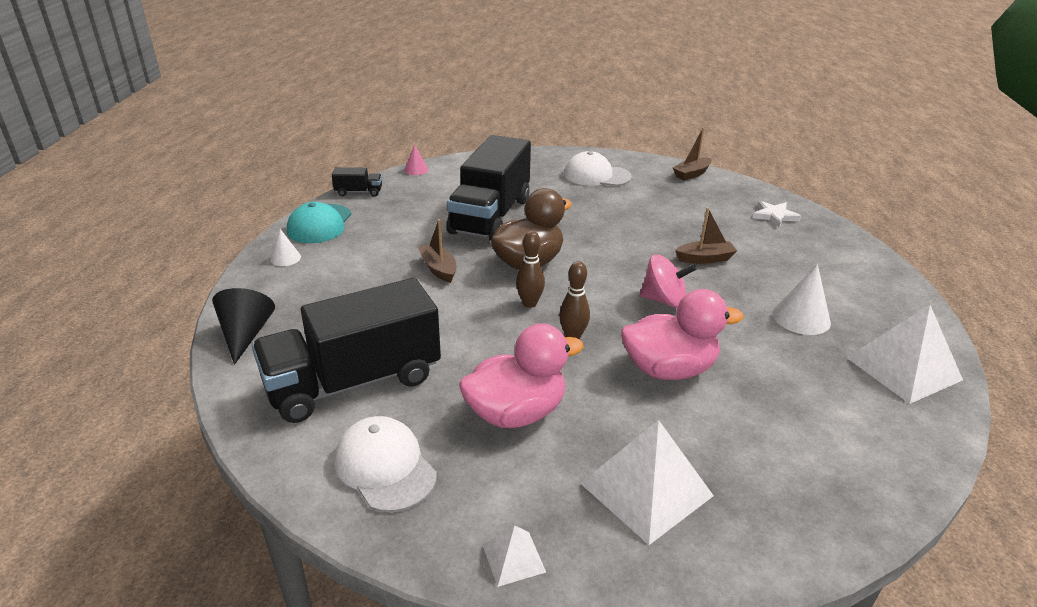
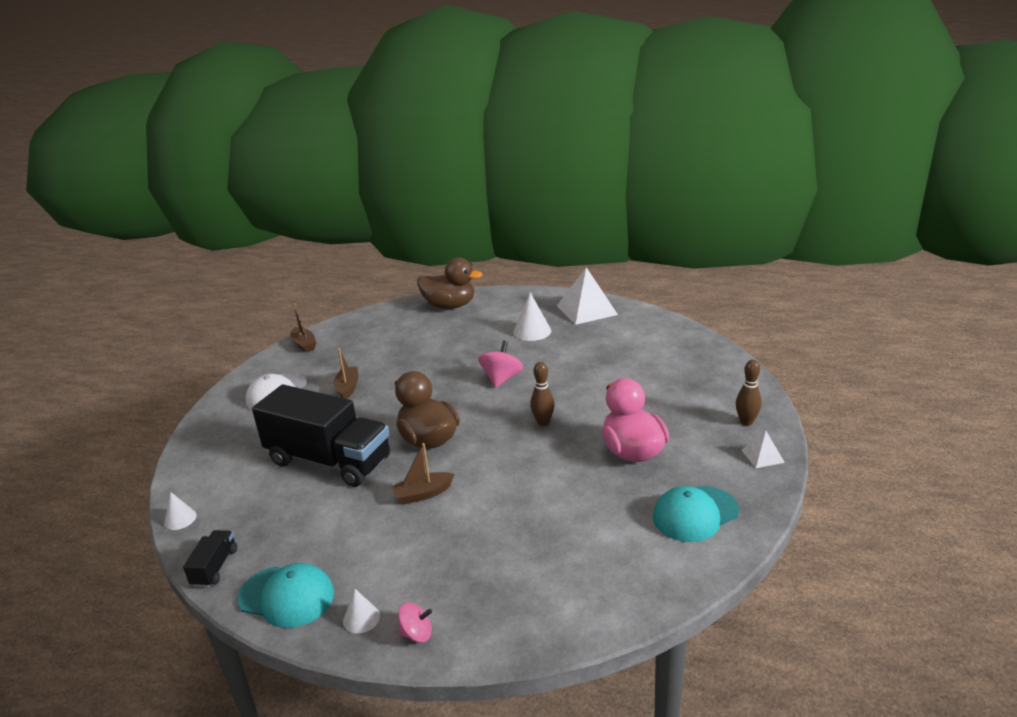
camera: 80 degrees left, 5 degrees down
(245, 334) = (516, 629): black cone -> none
(259, 285) = (417, 634): none -> pink spinning top
(353, 382) = (596, 539): black truck -> none
(385, 467) = (695, 514): white cap -> turquoise cap
(416, 170) = (180, 519): pink cone -> white cone
(529, 303) = (493, 441): brown bowling pin -> brown bowling pin (746, 422)
(646, 489) = (698, 405): white pyramid -> none
(669, 369) = (584, 385): pink duck -> none
(705, 259) = (448, 356): brown boat -> brown boat (348, 388)
(774, 216) = (395, 320): white star -> none
(834, 248) = (449, 306): none -> brown duck

